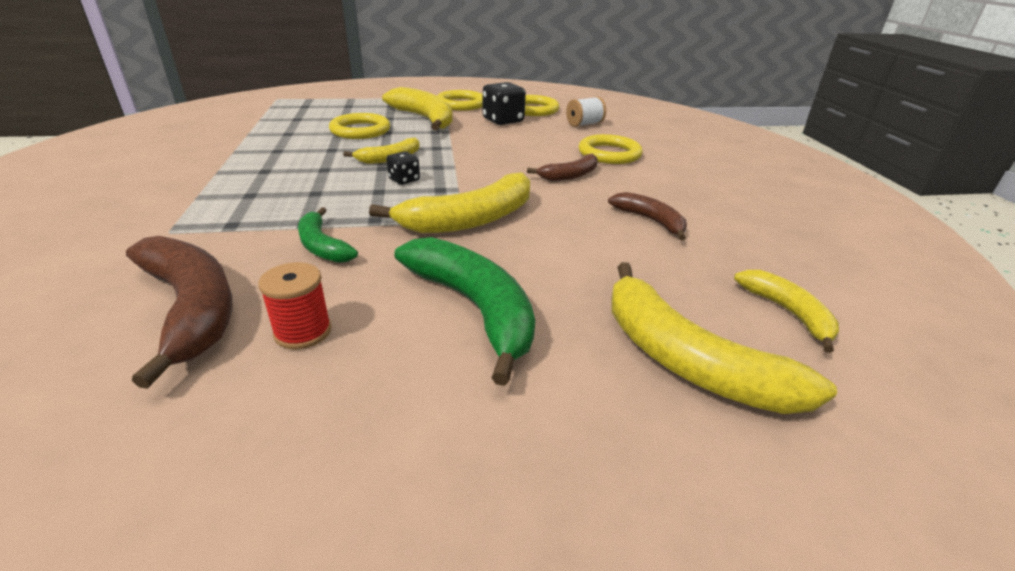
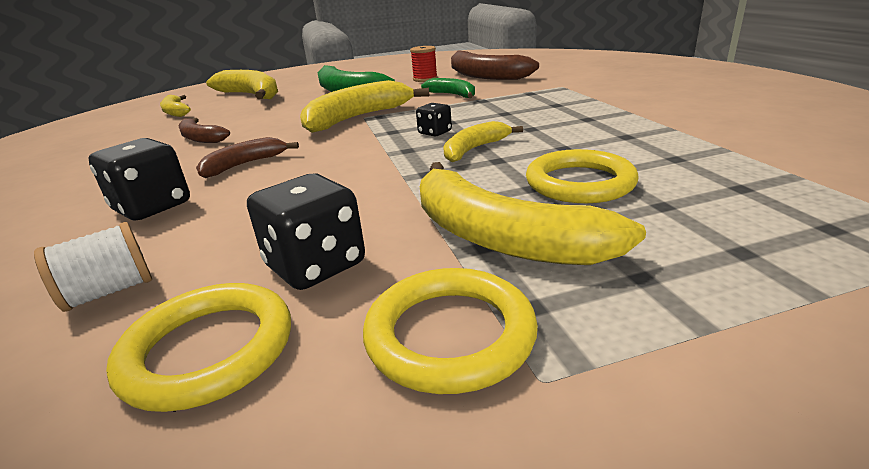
camera: 175 degrees right, 5 degrees down
(609, 154) = (152, 207): yellow ring -> black dice

